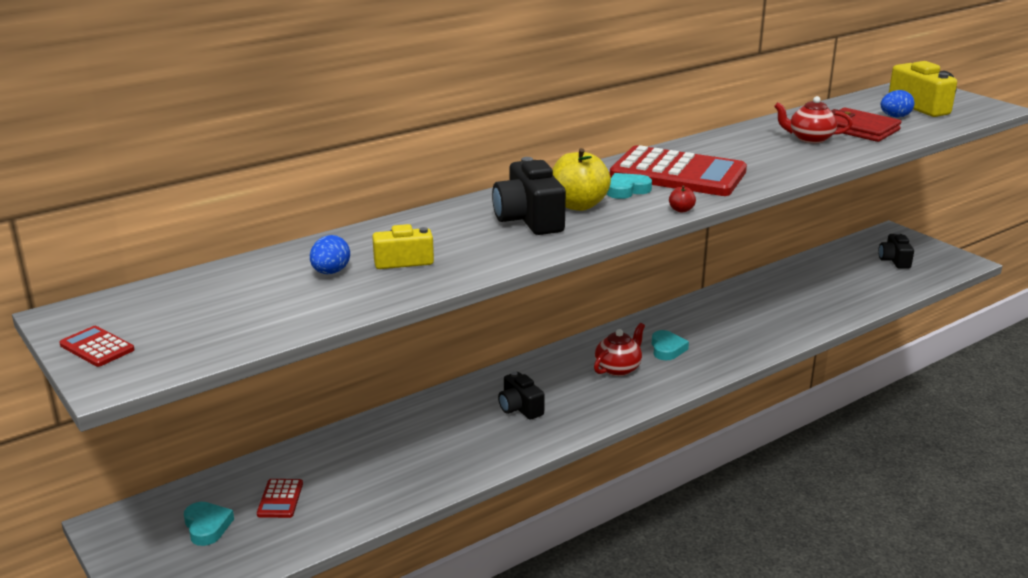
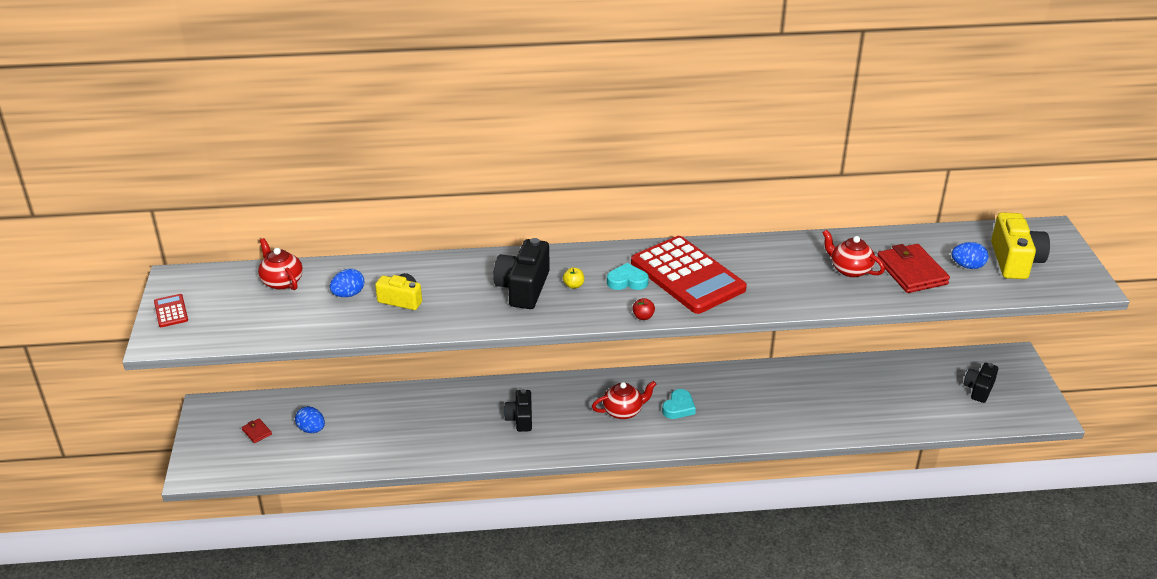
camera: 30 degrees right, 10 degrees up
(207, 526) = (257, 432): turquoise heart -> red wallet
(227, 283) = (282, 282): none -> red teapot
(280, 499) = (311, 429): red calculator -> blue egg
(578, 205) = (573, 285): yellow apple -> yellow apple, size x0.44

